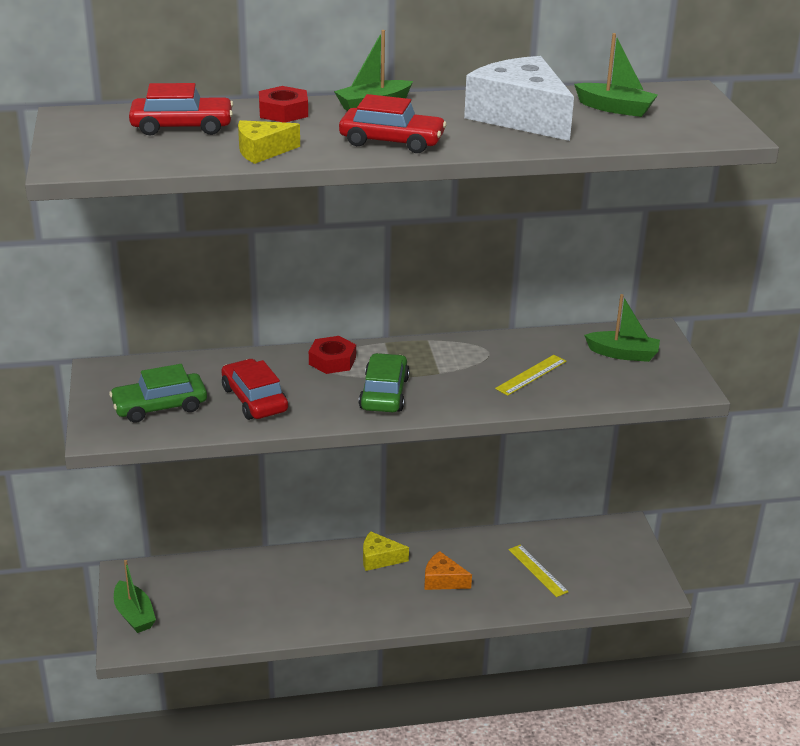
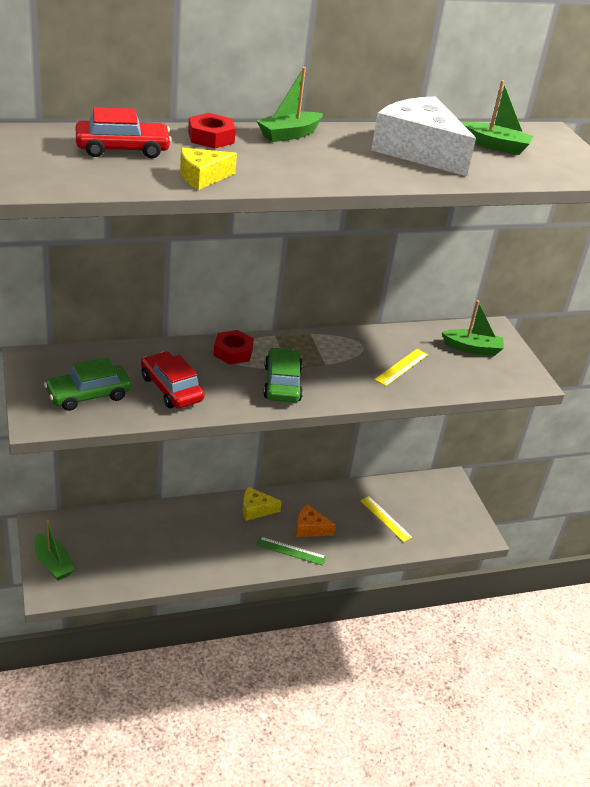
camera: 10 degrees left, 5 degrees up
(391, 141) = (315, 171): red car -> none
(416, 605) = (291, 551): none -> green ruler

